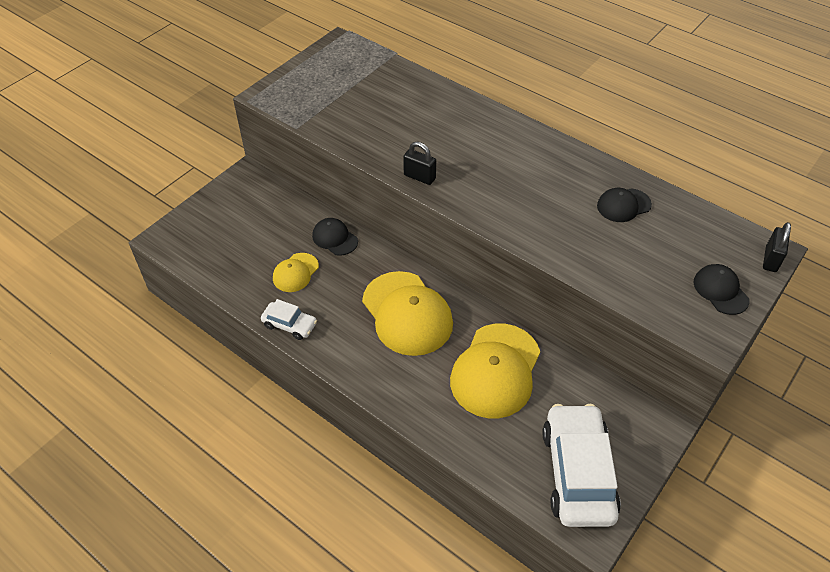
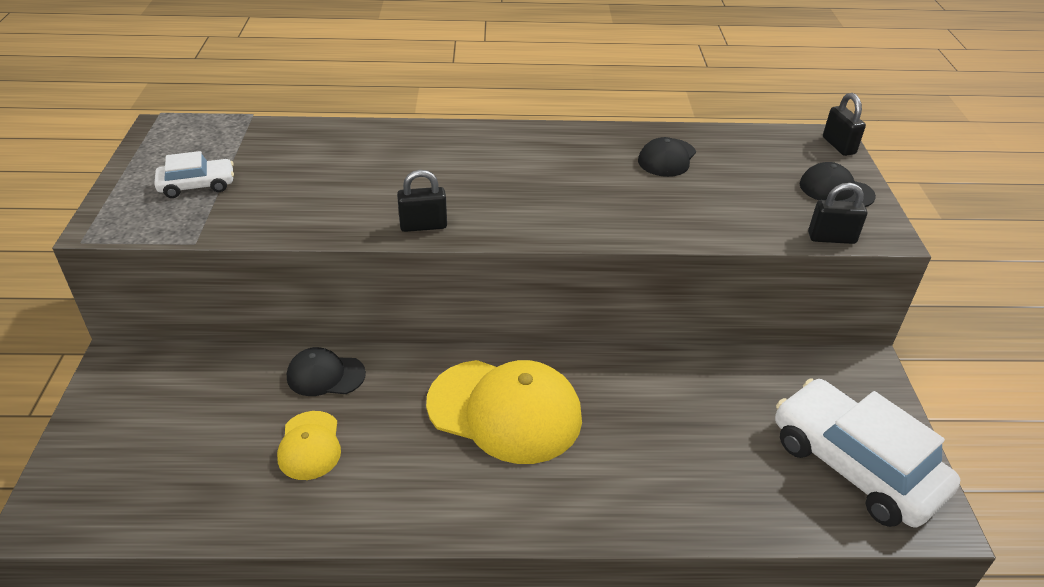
camera: 40 degrees left, 10 degrees down
(290, 325) = (365, 516): white car -> white car (197, 185)
(495, 370) = (665, 413): yellow cap -> none
(669, 321) = (831, 238): none -> black padlock

